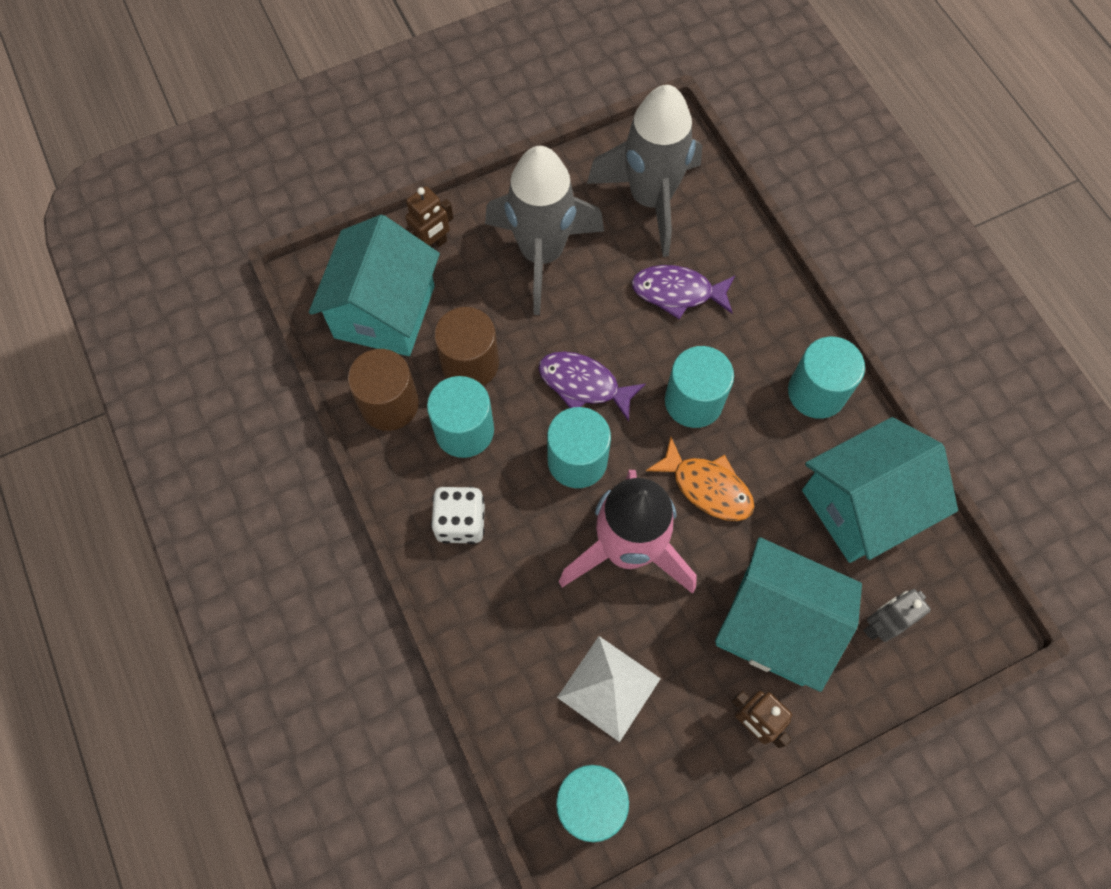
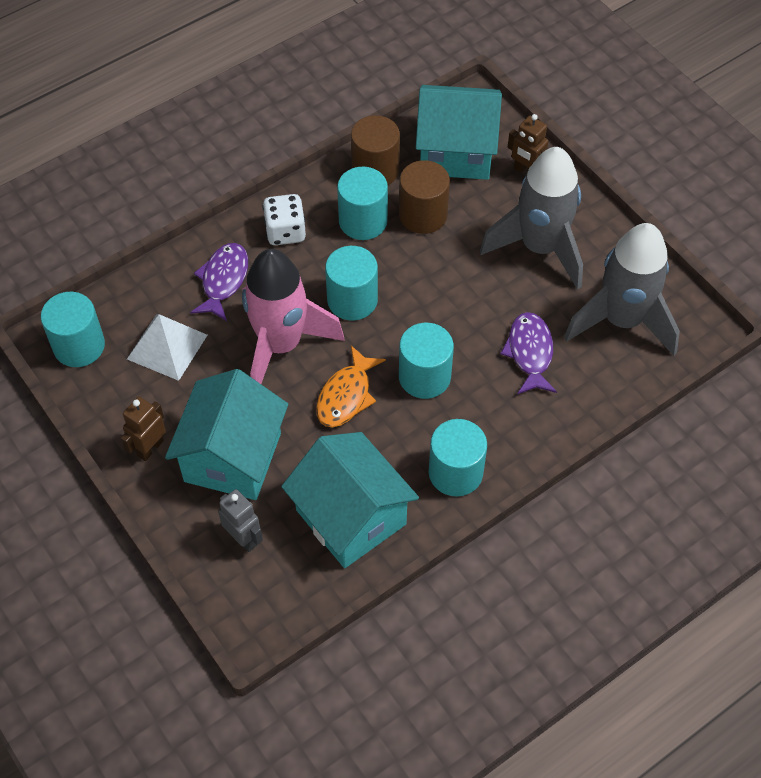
camera: 80 degrees right, 10 degrees down
(583, 384) = (422, 295): purple fish -> purple fish (223, 280)

